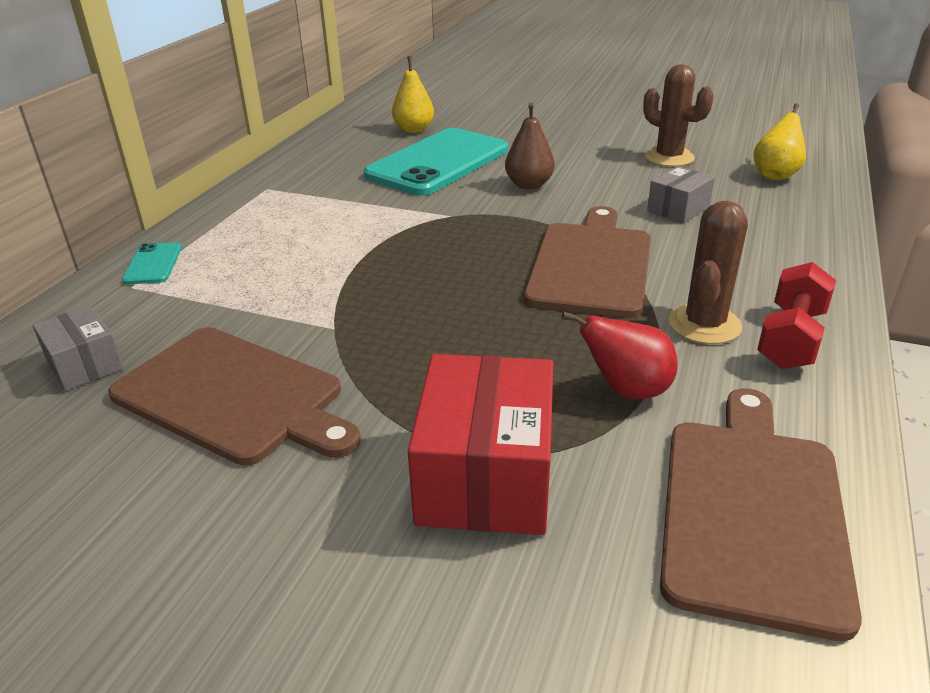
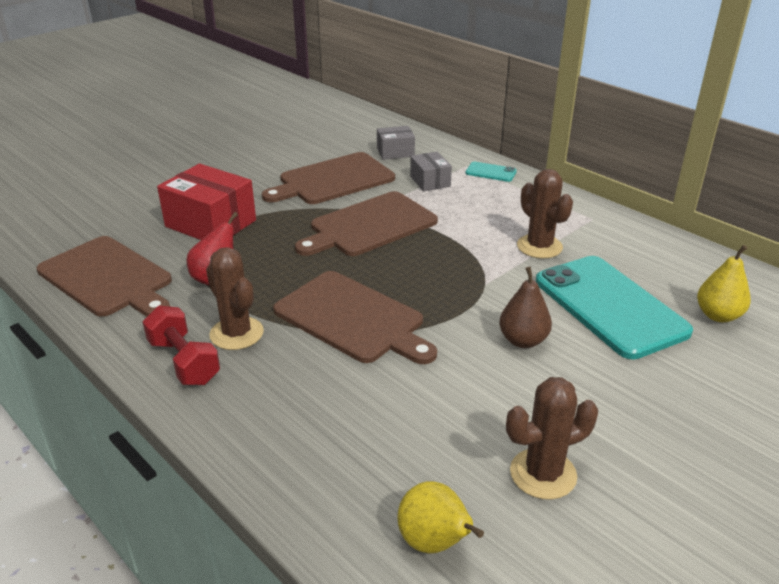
camera: 115 degrees right, 0 degrees up
(352, 203) = (539, 246): none -> brown cactus
(377, 313) = (369, 226): none -> brown cutting board
(678, 209) = (407, 410): grey box -> grey box (430, 181)

